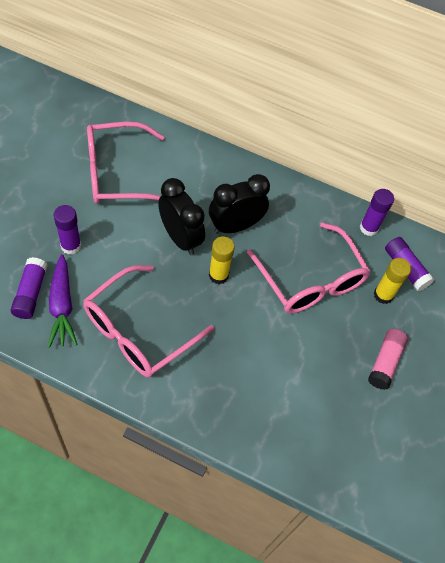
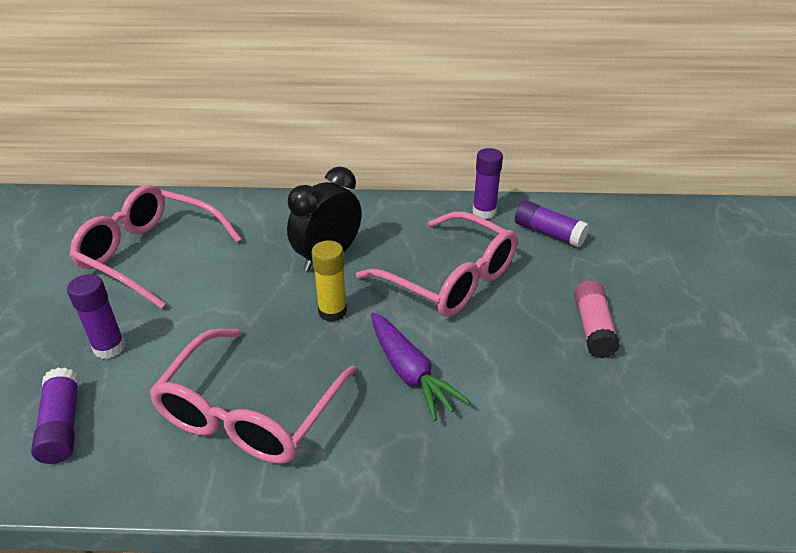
camera: 15 degrees left, 20 degrees down
(62, 306) = (119, 424): purple carrot -> purple carrot (410, 373)
(117, 174) = (150, 254): pink glasses -> pink glasses turned 60 degrees clockwise
(180, 238) = (263, 291): black clock -> none
(383, 295) = (542, 264): yellow glue stick -> none

